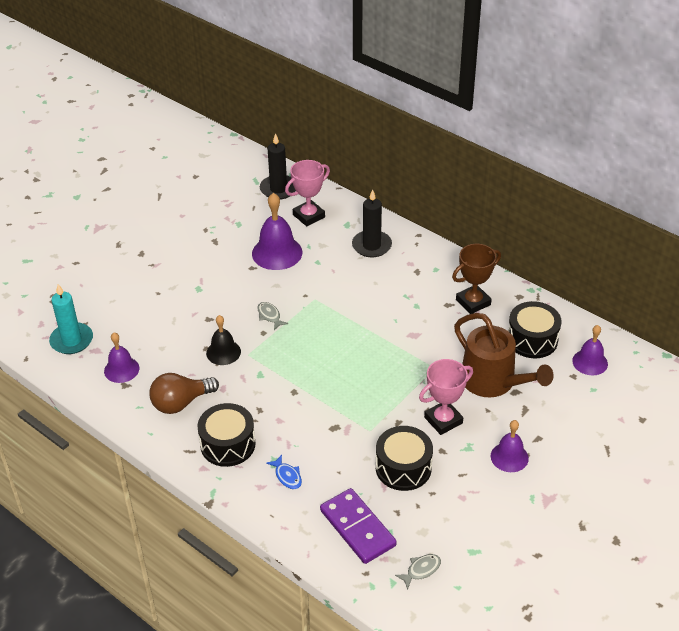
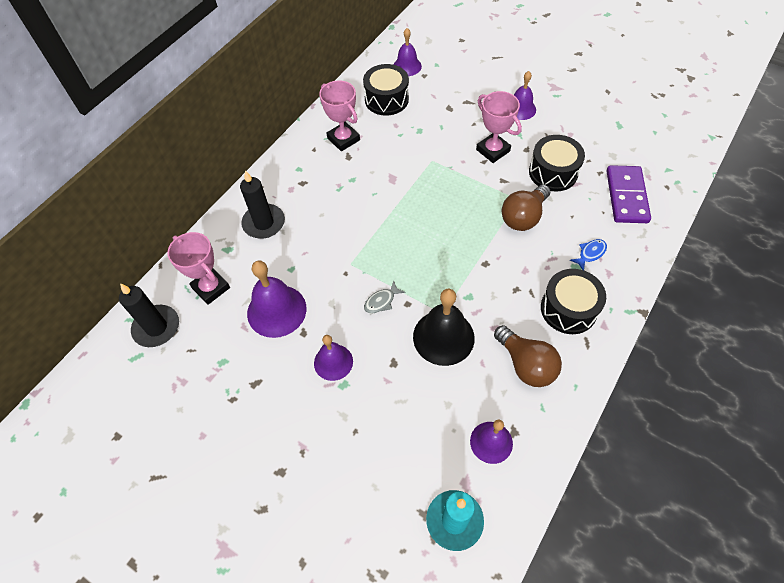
camera: 95 degrees left, 15 degrees up
(220, 283) = (333, 362): none -> purple bell
(223, 352) = (443, 337): black bell -> black bell, size x1.59
(345, 430) = (523, 217): none -> brown light bulb
(357, 528) = (626, 196): purple domino -> purple domino turned 45 degrees counterclockwise
(421, 570) = (649, 153): grey fish -> none
(473, 302) = (343, 139): brown trophy -> pink trophy
(493, 382) = (441, 121): brown watering can -> none

